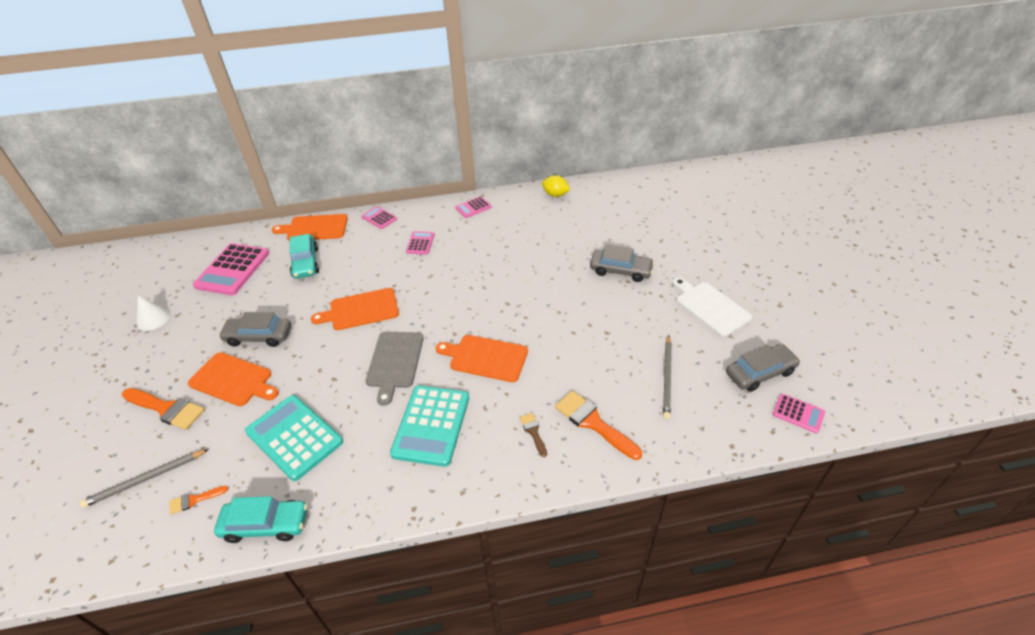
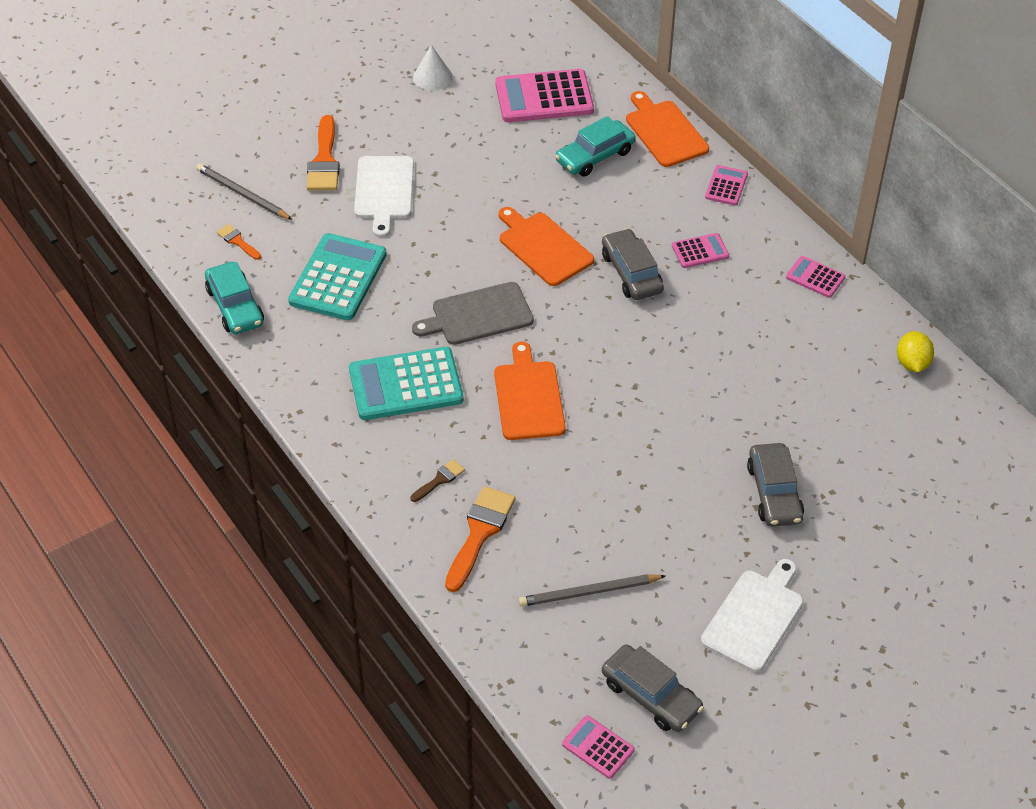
camera: 65 degrees right, 5 degrees up
(233, 380) = (384, 191): orange cutting board -> white cutting board
(258, 336) = (454, 178): grey car -> grey car (631, 273)
(798, 413) = (598, 747): pink calculator -> pink calculator turned 120 degrees clockwise

